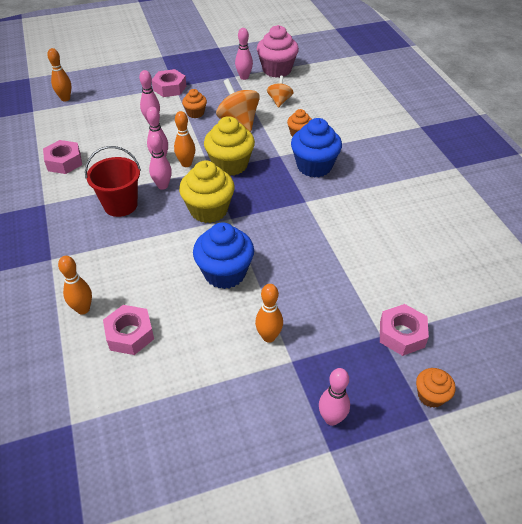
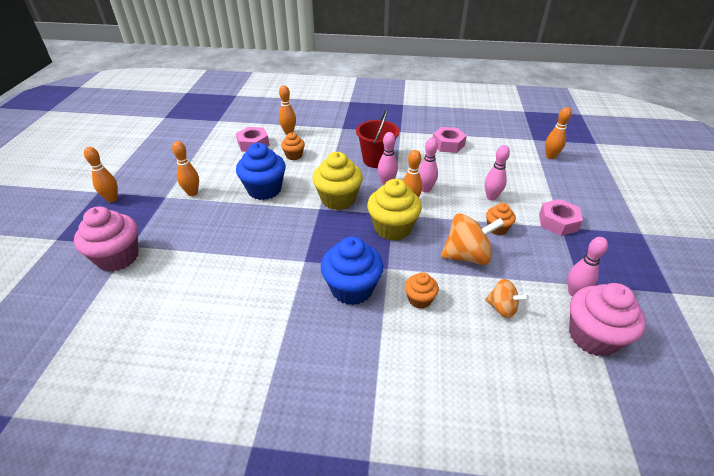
camera: 115 degrees right, 5 degrees down
(331, 418) = (112, 199): pink bowling pin -> orange bowling pin
(401, 334) = (118, 257): pink nut -> pink cupcake
(431, 396) = (64, 248): orange cupcake -> orange cupcake (294, 155)

